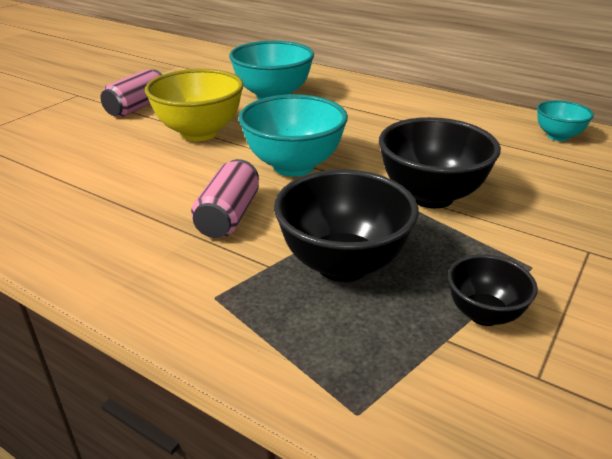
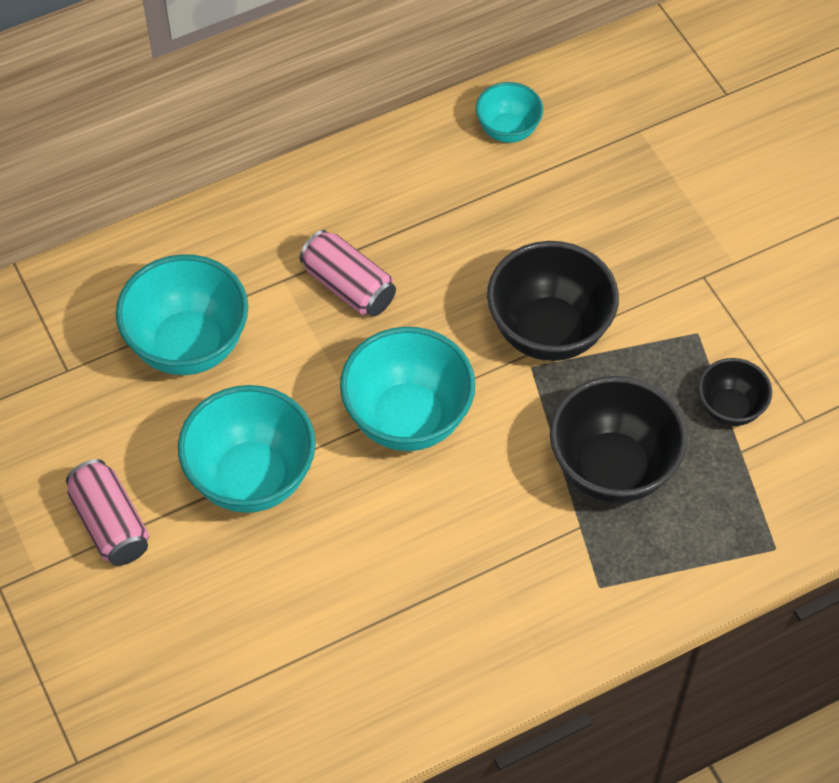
camera: 60 degrees left, 25 degrees up
(199, 133) = (251, 478): yellow bowl -> turquoise bowl
(228, 216) = (475, 525): pink can -> pink can (348, 286)

